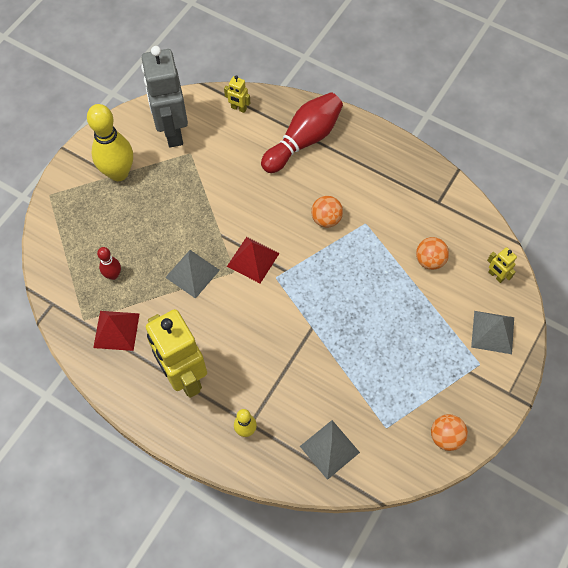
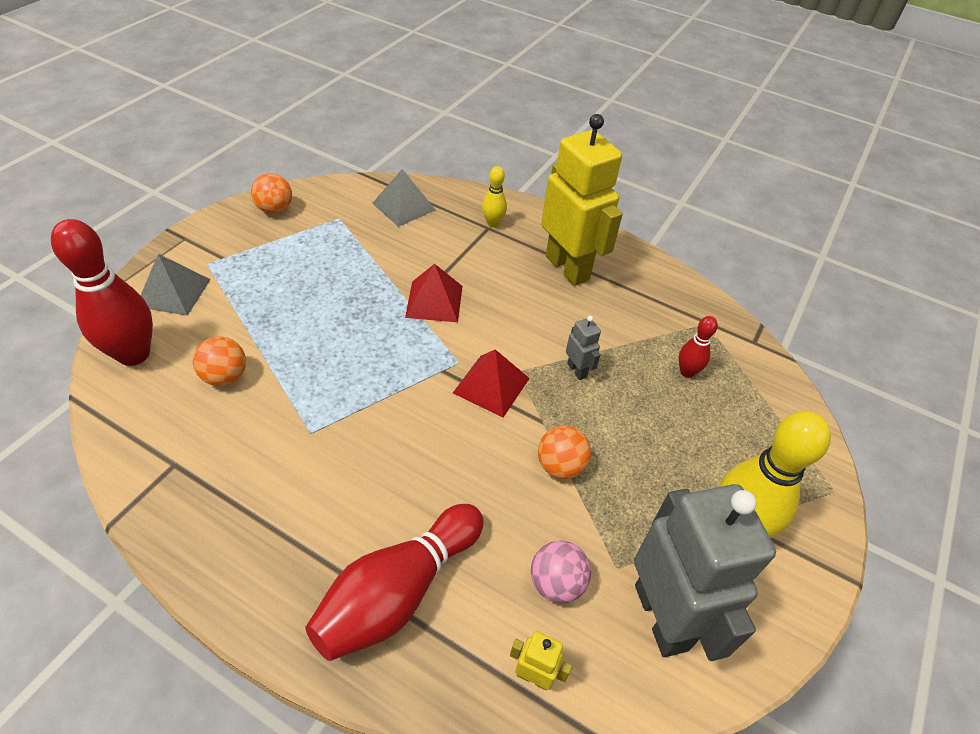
camera: 175 degrees right, 15 degrees down
(116, 330) = (661, 311): red pyramid -> red pyramid (434, 301)
(192, 273) = (577, 370): grey pyramid -> grey robot
(223, 145) = (556, 583): none -> pink ball
(326, 219) = (374, 440): orange ball -> orange ball (560, 466)
(496, 276) = (133, 354): yellow robot -> red bowling pin

